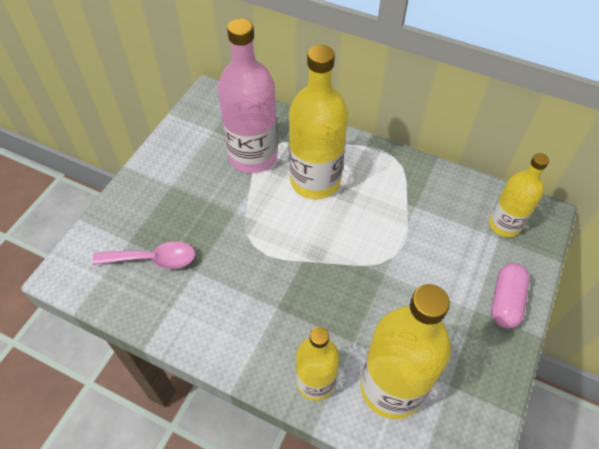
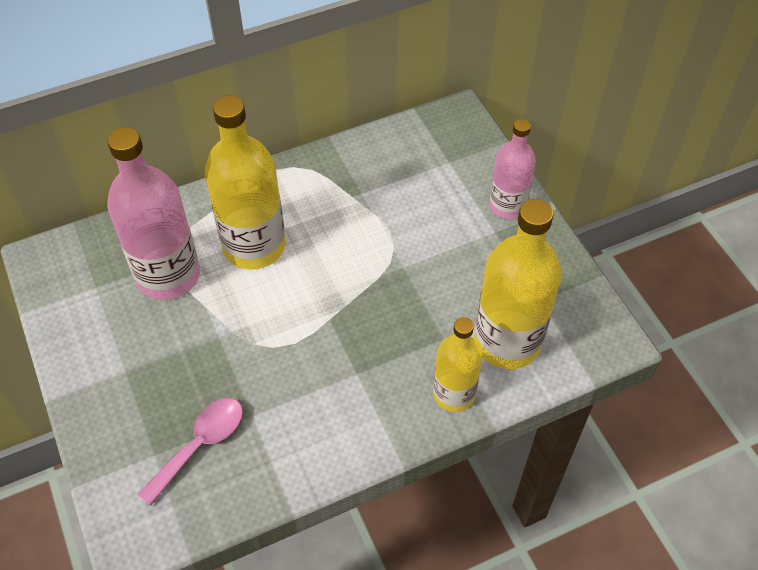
camera: 50 degrees left, 0 degrees up
(504, 224) = (441, 148): yellow bottle -> none
(505, 301) = (507, 205): pink capsule -> pink bottle

